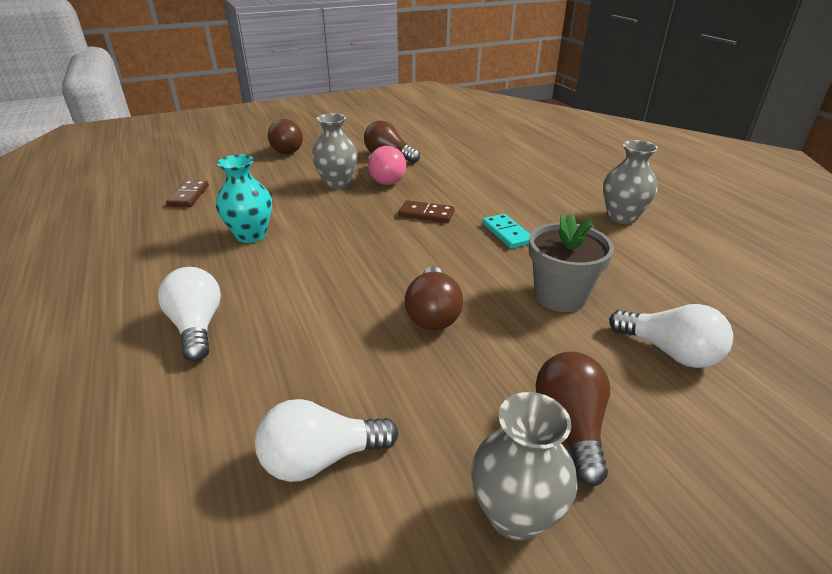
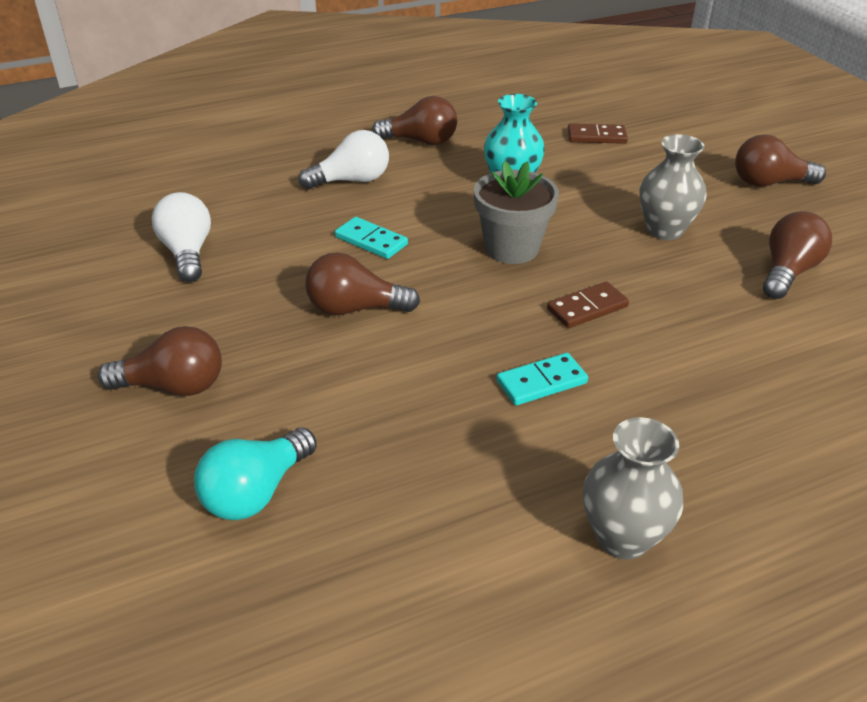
camera: 90 degrees right, 5 degrees up
(134, 282) = (420, 141): none -> brown light bulb
(324, 309) = (371, 241): none -> turquoise domino
(384, 179) = (695, 270): pink light bulb -> none
(426, 214) = (587, 308): brown domino -> brown domino turned 45 degrees clockwise
(515, 514) = (102, 342): grey vase -> none
(560, 296) = (380, 413): grey flower pot -> grey flower pot (511, 248)
(669, 352) = (256, 492): white light bulb -> turquoise light bulb

